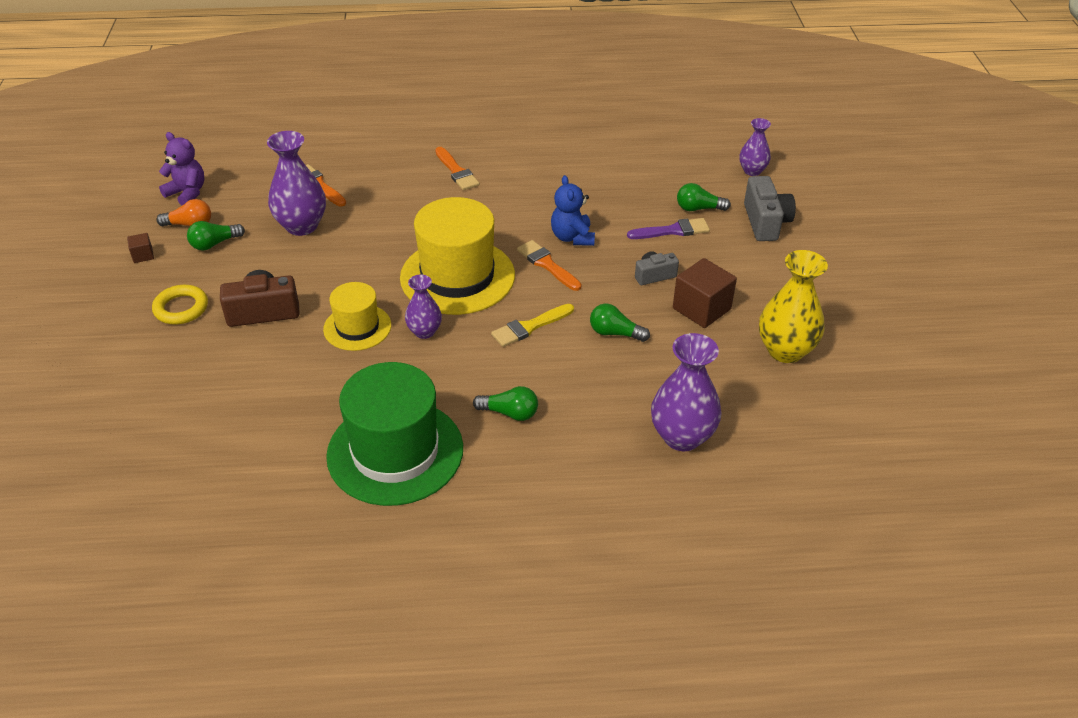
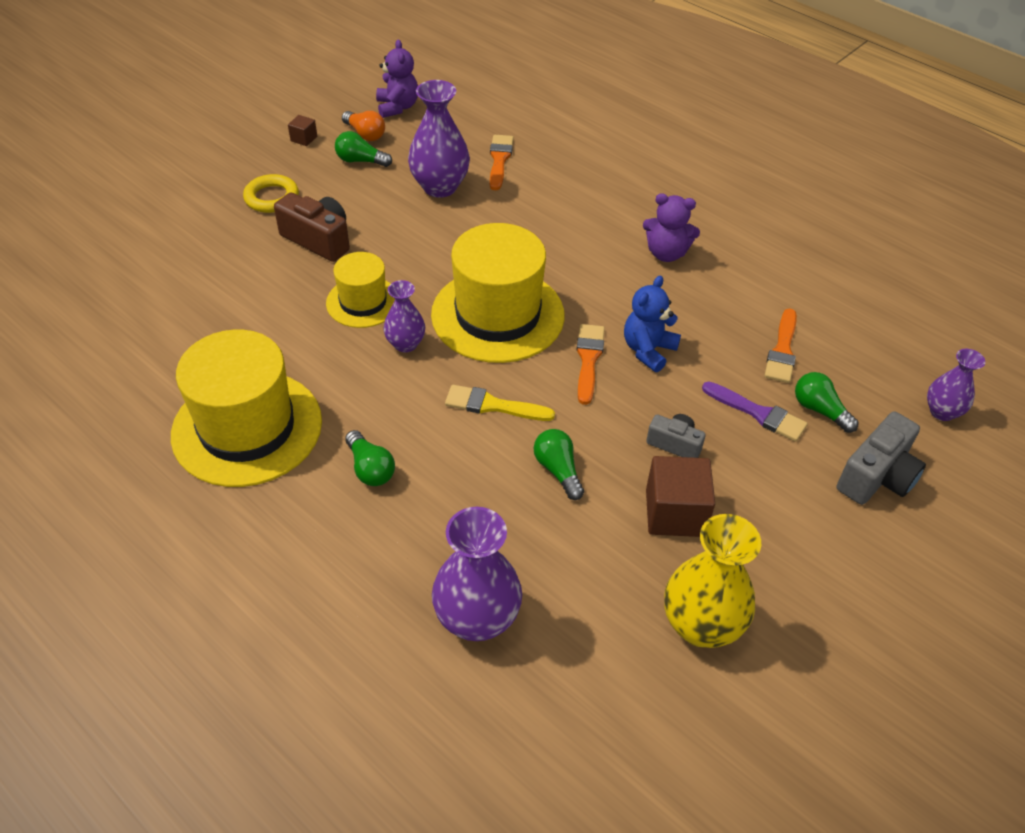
camera: 45 degrees right, 5 degrees up
(395, 452) = (247, 428): green hat -> yellow hat
(456, 171) = (629, 218): orange brush -> orange brush (782, 350)
(507, 178) = (666, 253): none -> purple teddy bear

